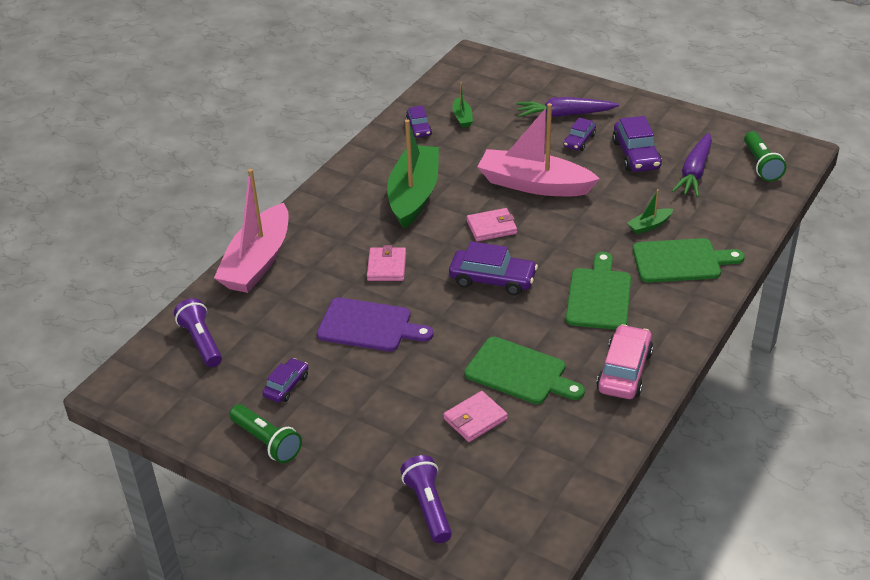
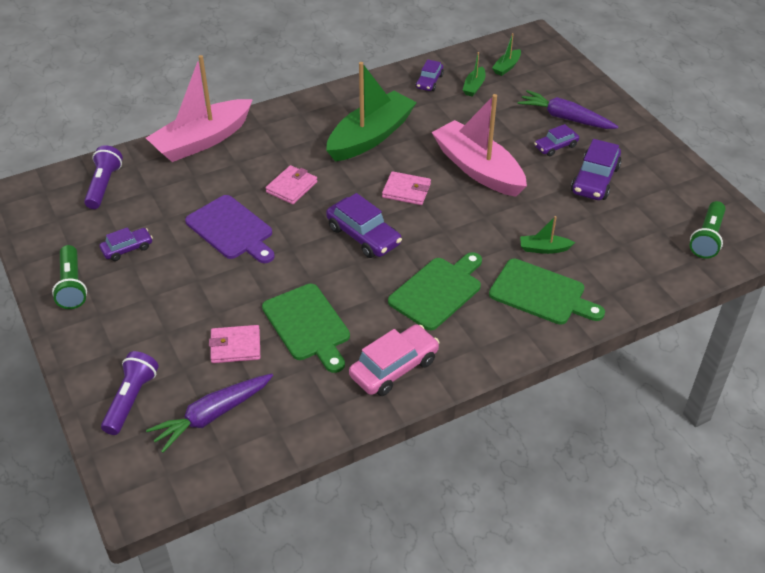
camera: 30 degrees right, 5 degrees up
(474, 90) = (506, 67): none -> green boat
(694, 172) = (634, 218): purple carrot -> purple carrot (212, 416)

